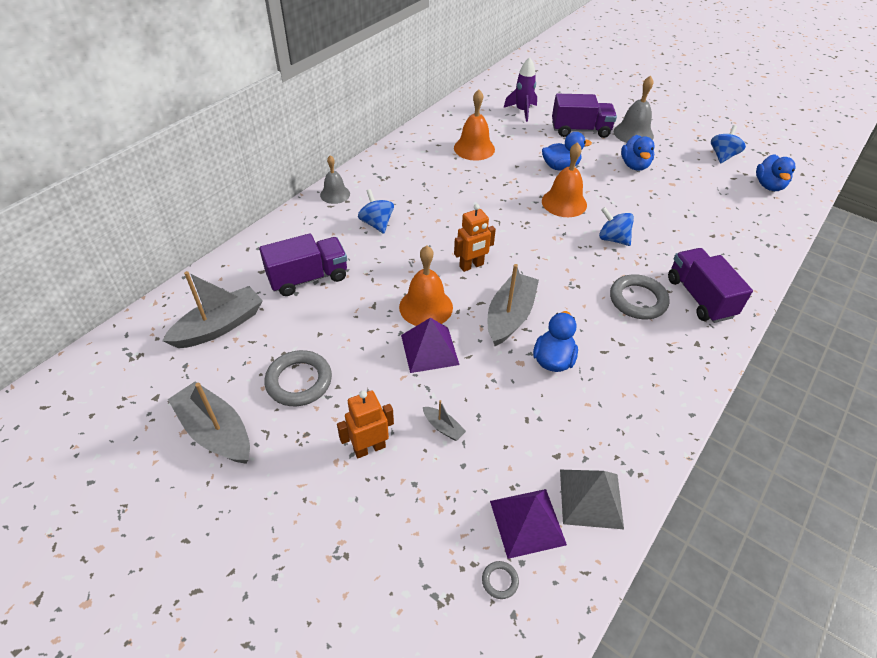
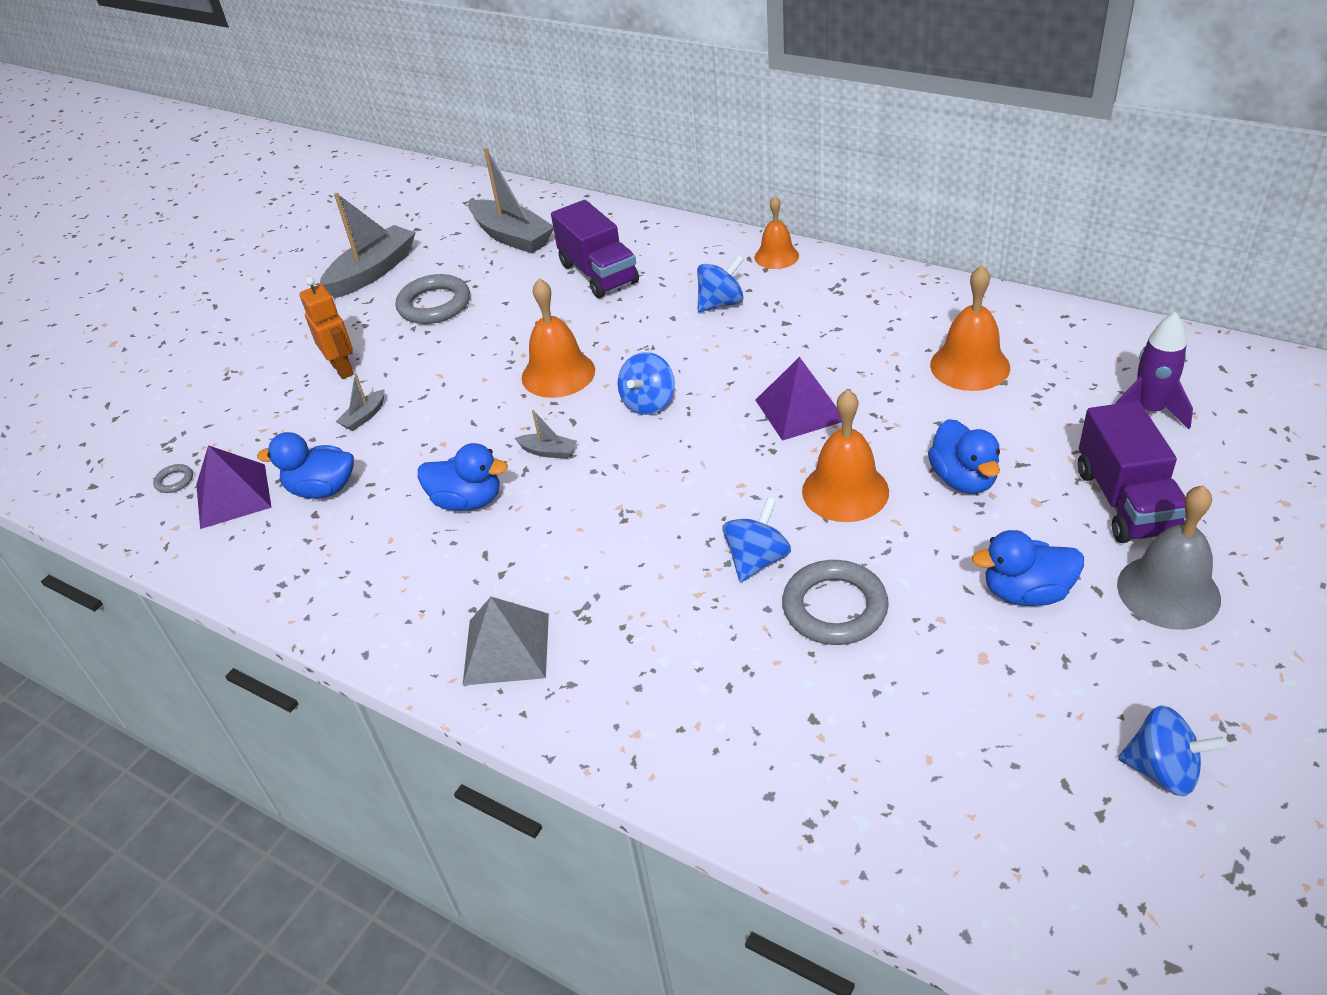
camera: 90 degrees right, 5 degrees down
(335, 194) = (776, 256): grey bell -> orange bell
(429, 349) = (483, 388): purple pyramid -> purple pyramid (799, 410)
(471, 266) = (648, 403): orange robot -> blue spinning top
(510, 316) = (548, 451): grey boat -> grey boat, size x0.45
(590, 498) = (252, 547): grey pyramid -> grey pyramid (506, 648)
(638, 300) = (600, 594): grey ring -> grey ring (834, 608)
(699, 297) = (618, 681): purple truck -> none
(768, 186) = (1064, 863): blue duck -> blue duck (322, 489)

